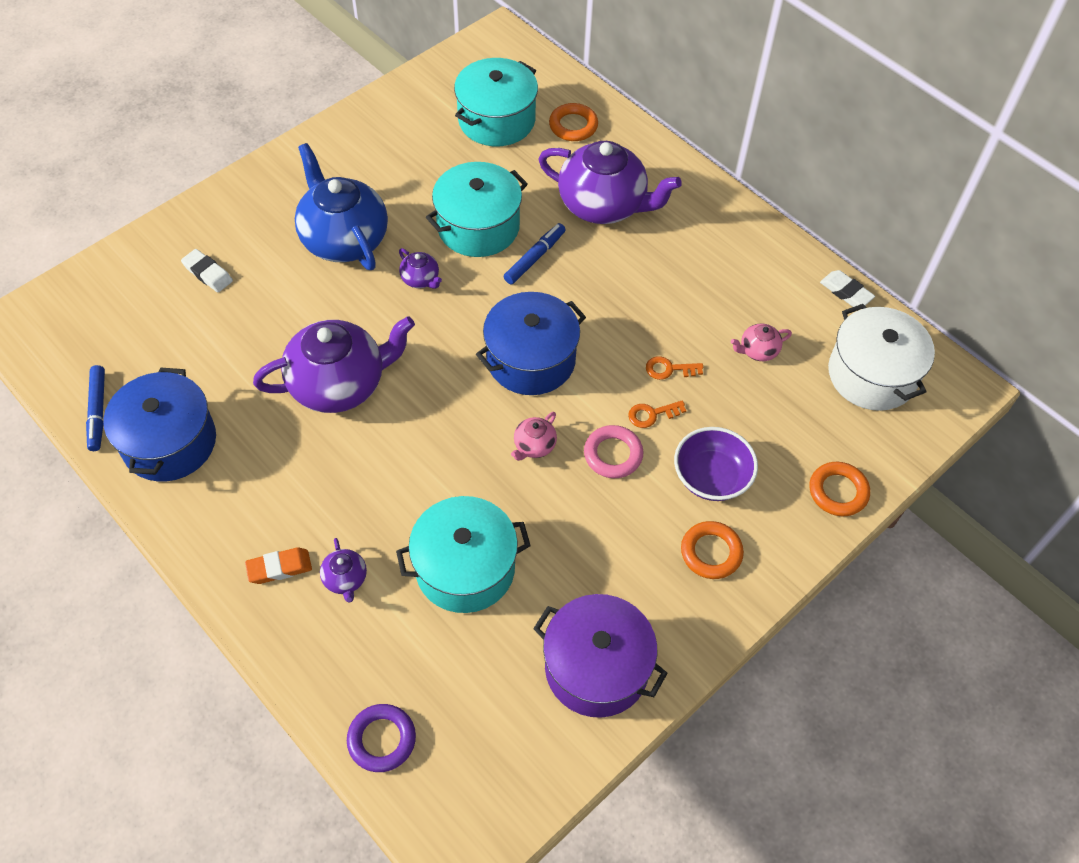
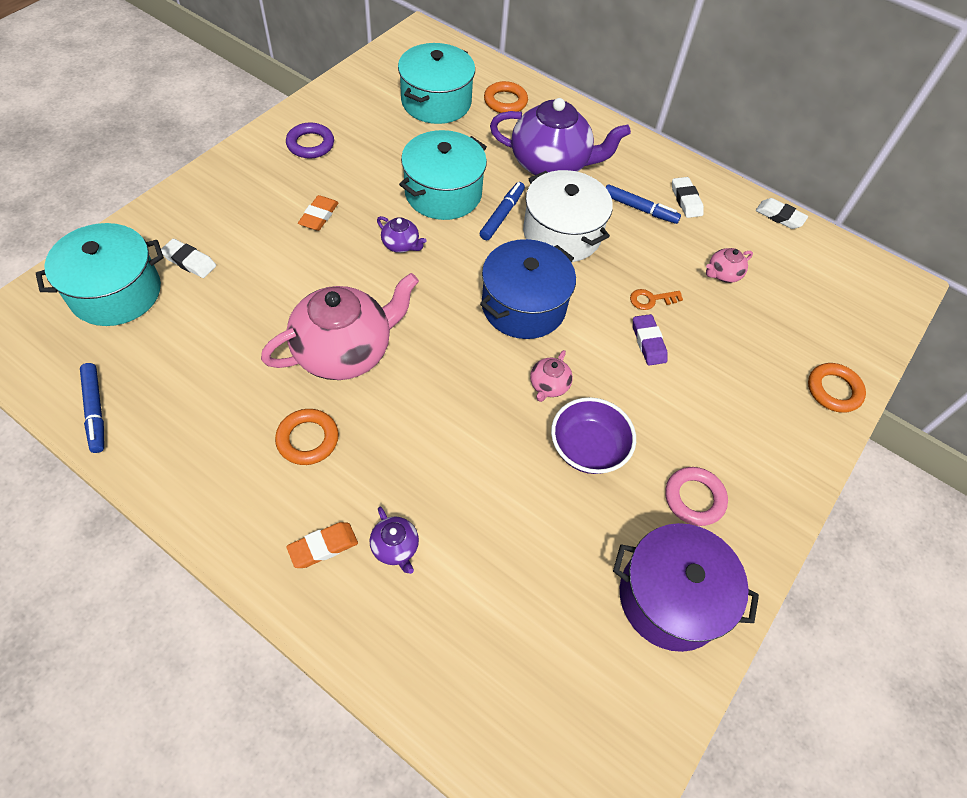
camera: 15 degrees left, 0 degrees up
(169, 442) = (179, 432): blue pot -> none
(339, 384) = (345, 351): purple teapot -> pink teapot
(344, 239) = (319, 216): blue teapot -> orange eraser
(382, 739) = (474, 718): purple ring -> purple ring (310, 144)
(465, 568) = (514, 516): turquoise pot -> turquoise pot (116, 292)
(613, 454) = (624, 384): pink ring -> pink ring (694, 498)
(652, 414) = (648, 342): orange key -> purple eraser
(688, 266) = (640, 209): none -> blue marker
(711, 477) = (719, 392): purple bowl -> purple bowl (588, 448)
(711, 552) = (741, 464): orange ring -> orange ring (308, 439)
(743, 262) = (686, 200): none -> white eraser
(872, 374) = (825, 283): white pot -> white pot (562, 234)

